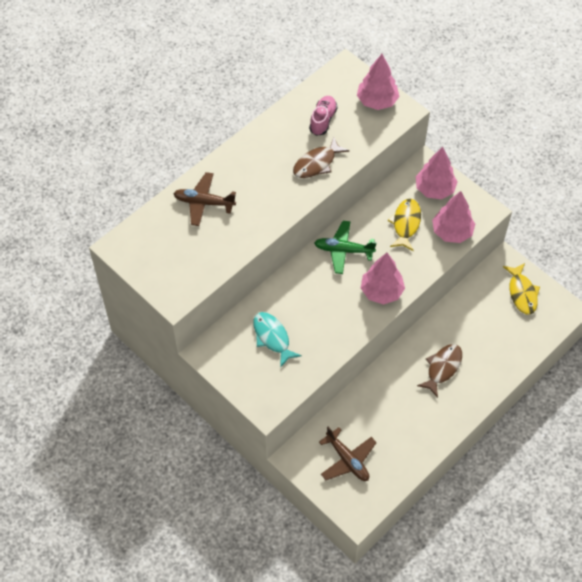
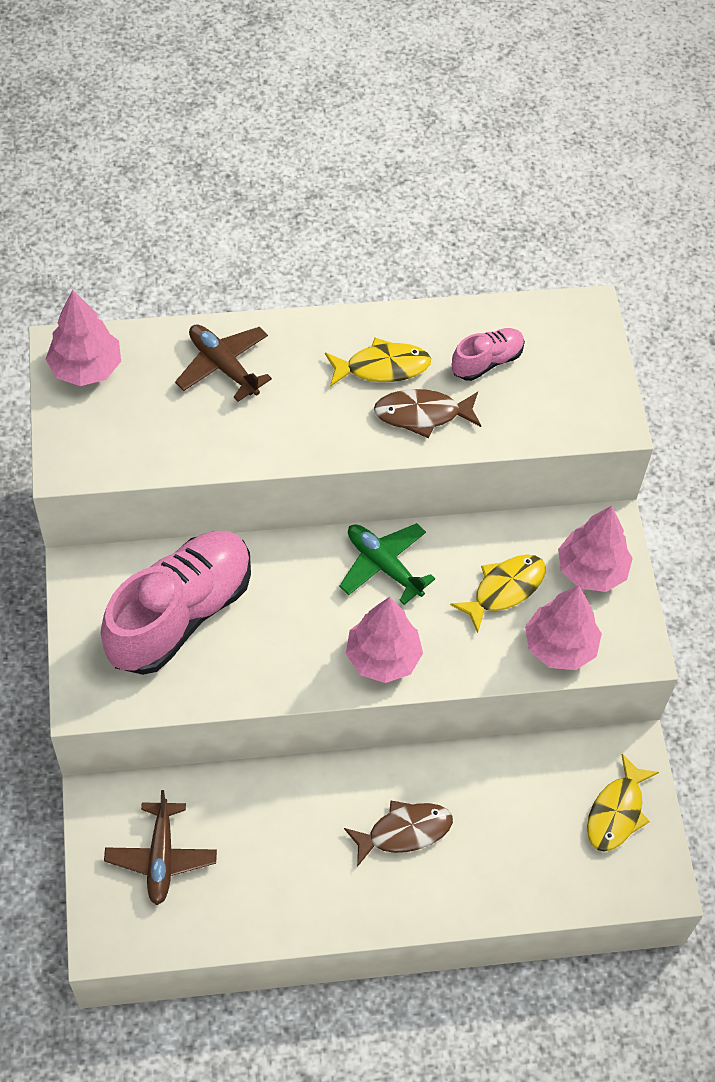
camera: 35 degrees right, 0 degrees up
(272, 337) = (180, 614): turquoise fish -> pink shoe
(278, 154) = (382, 367): none -> yellow fish
(377, 101) = (588, 385): pink tree -> pink tree (86, 368)

